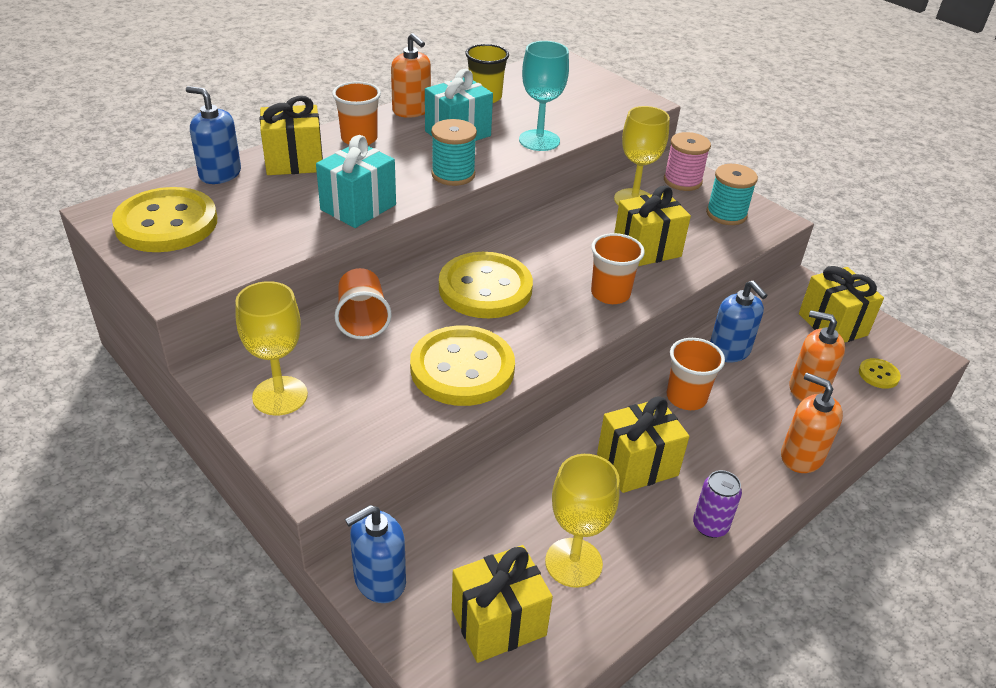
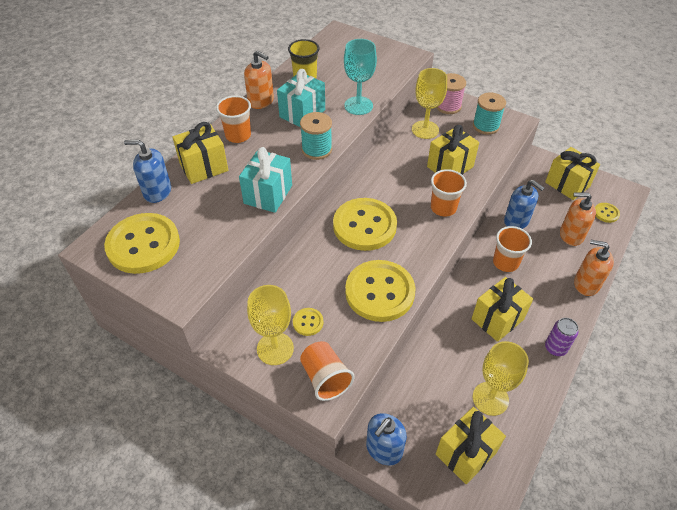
camera: 15 degrees left, 10 degrees up
(342, 378) = (308, 322): none -> yellow button
(362, 320) = (298, 273): orange cup -> orange cup (325, 378)

